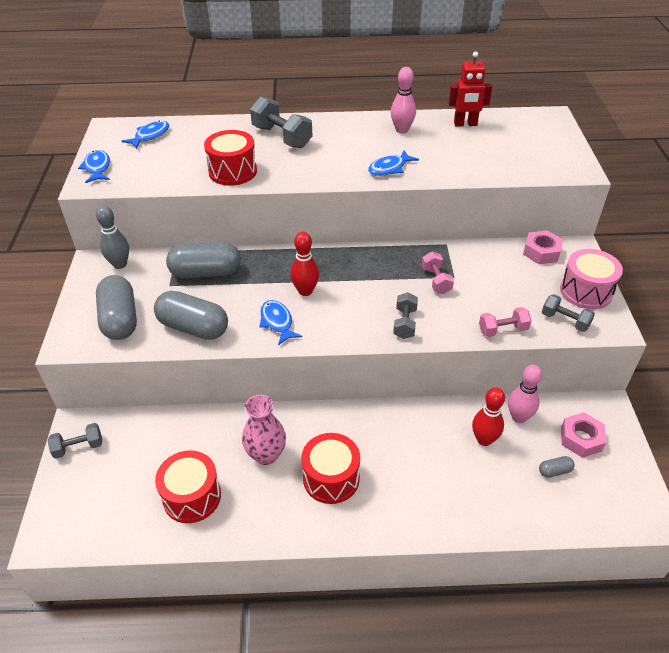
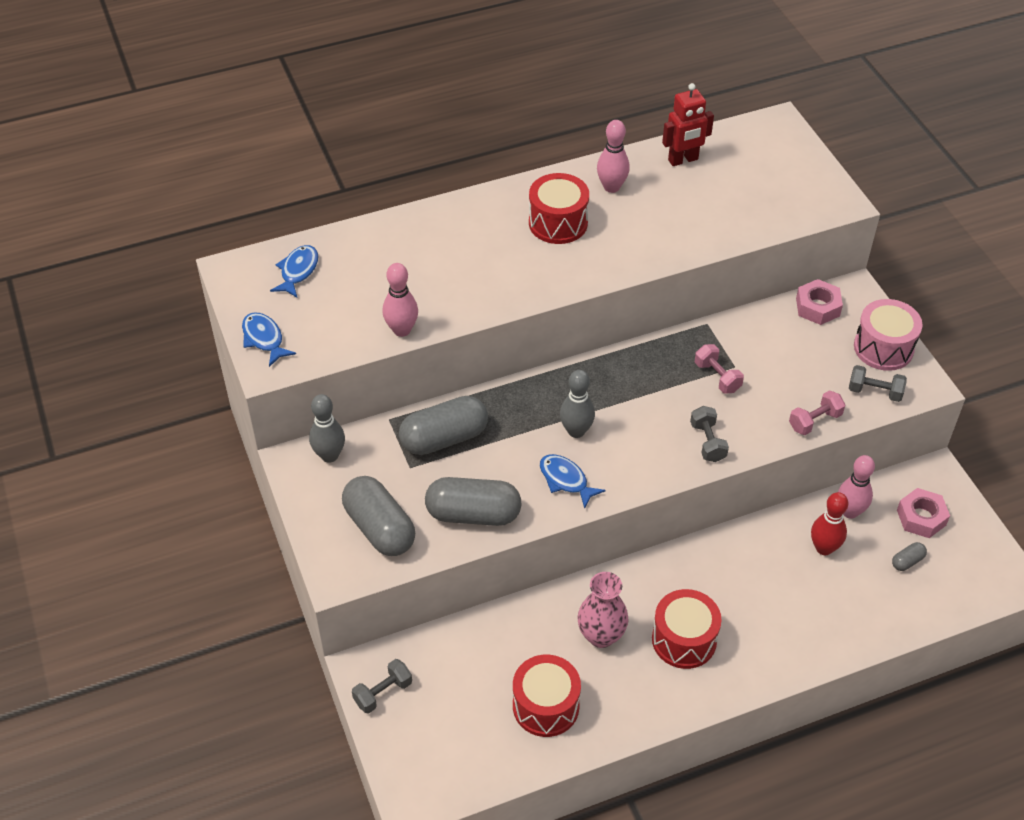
camera: 20 degrees left, 5 degrees up
(194, 182) = (402, 330): none -> pink bowling pin
(233, 171) = (440, 302): red drum -> red drum (558, 223)
(282, 137) = (469, 233): grey dumbbell -> none
(305, 291) = (576, 431): red bowling pin -> grey bowling pin
(389, 168) = (626, 251): blue fish -> none

